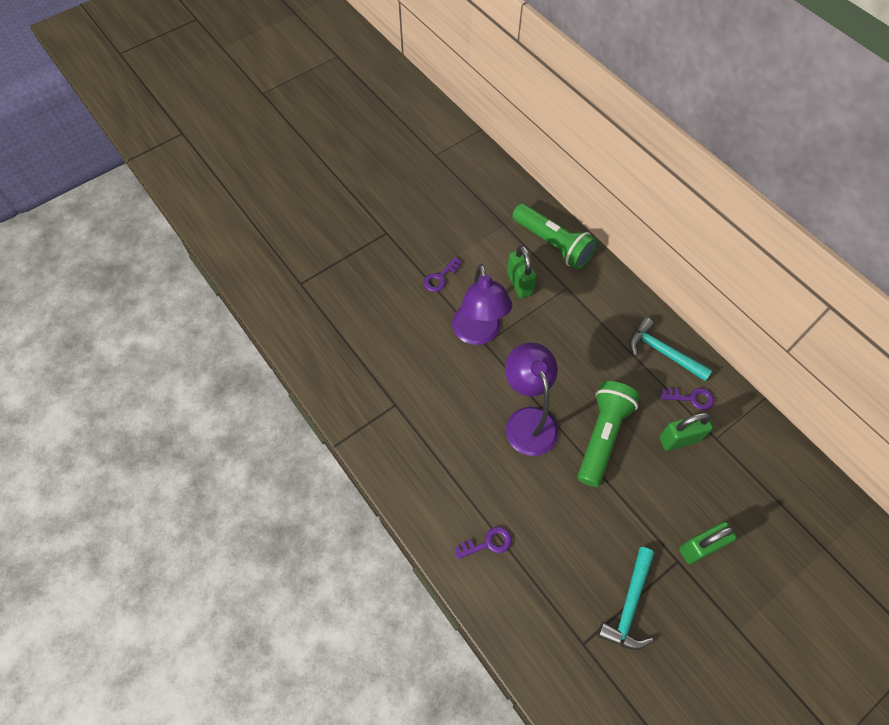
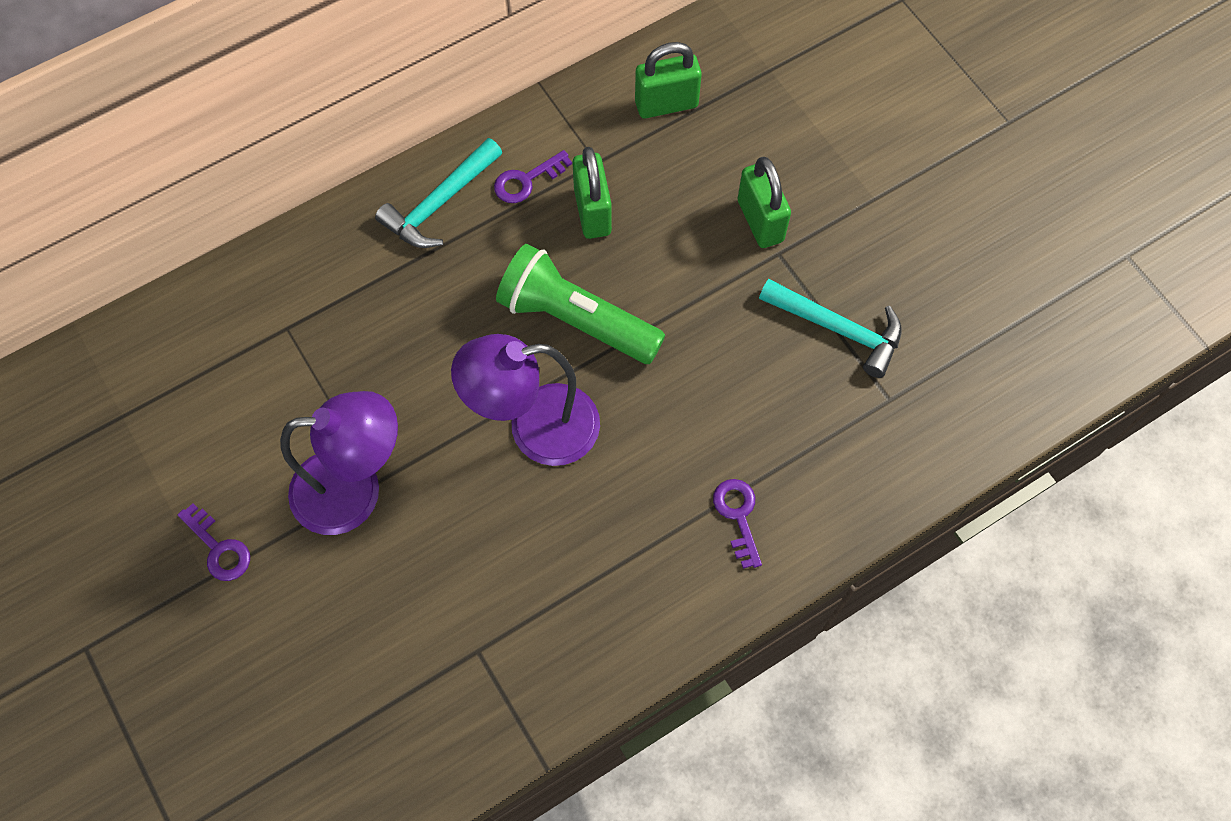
camera: 85 degrees left, 5 degrees up
(519, 283) = (261, 406): green padlock -> green padlock (666, 104)
(553, 244) = (187, 336): green flashlight -> none
(691, 398) = (526, 180): purple key -> purple key turned 135 degrees counterclockwise

